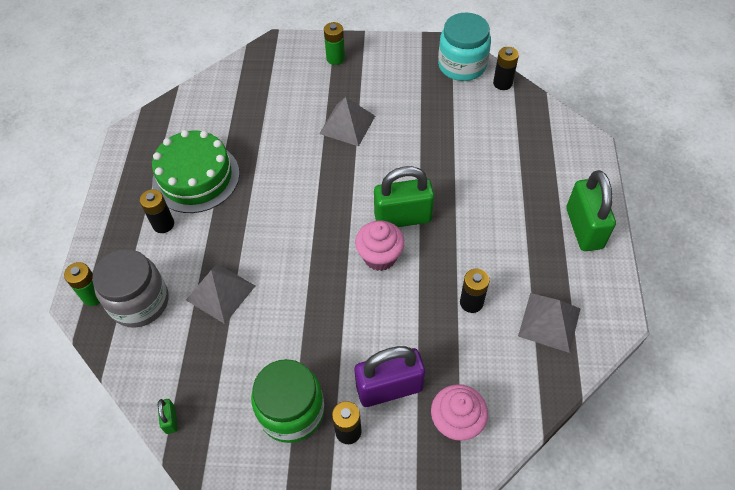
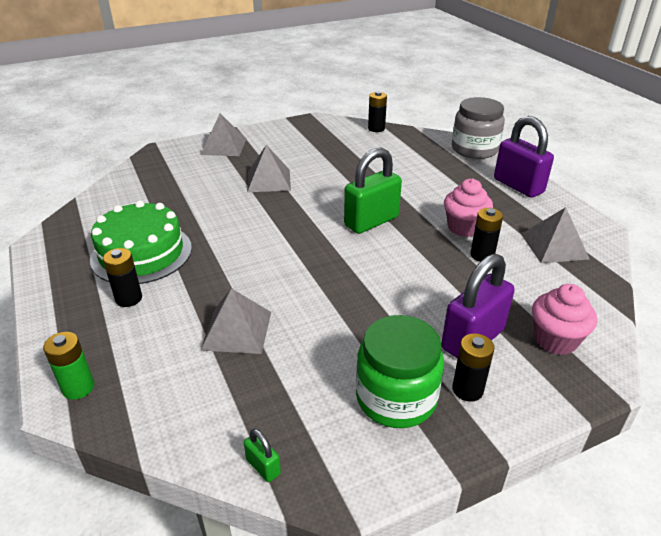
camera: 30 degrees left, 20 degrees down
(139, 302) = (144, 372): grey jar -> grey jar (474, 149)
(335, 58) = (223, 146): green battery -> grey pyramid
(380, 257) = (375, 252): pink cupcake -> pink cupcake (464, 227)
(462, 65) = (335, 127): turquoise jar -> none
(584, 228) = (518, 186): green padlock -> purple padlock

